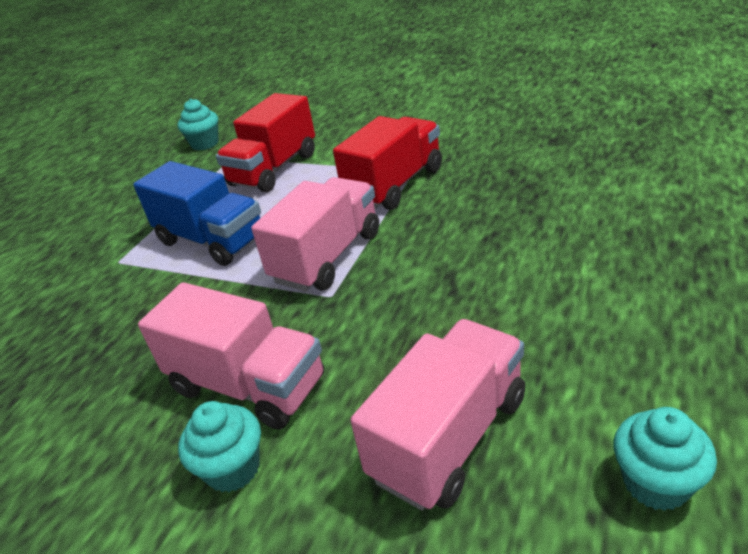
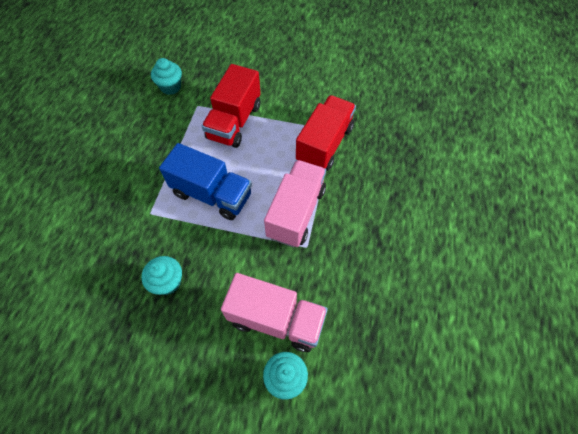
camera: 15 degrees left, 25 degrees up
(449, 437) = (396, 350): pink truck -> none
(656, 483) = (496, 373): turquoise cupcake -> turquoise cupcake (168, 282)

